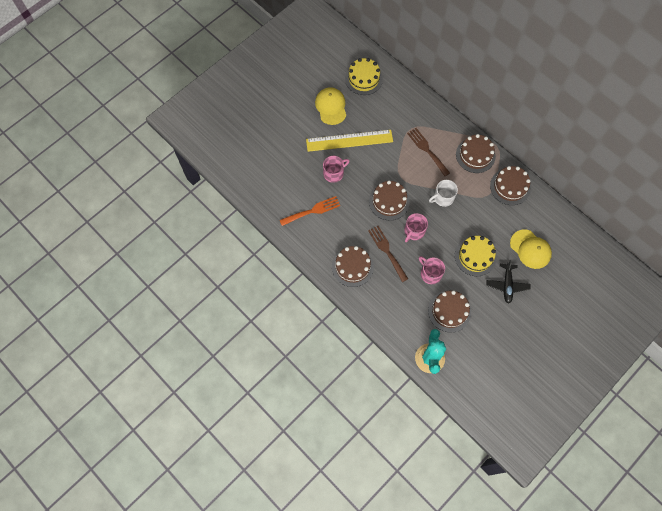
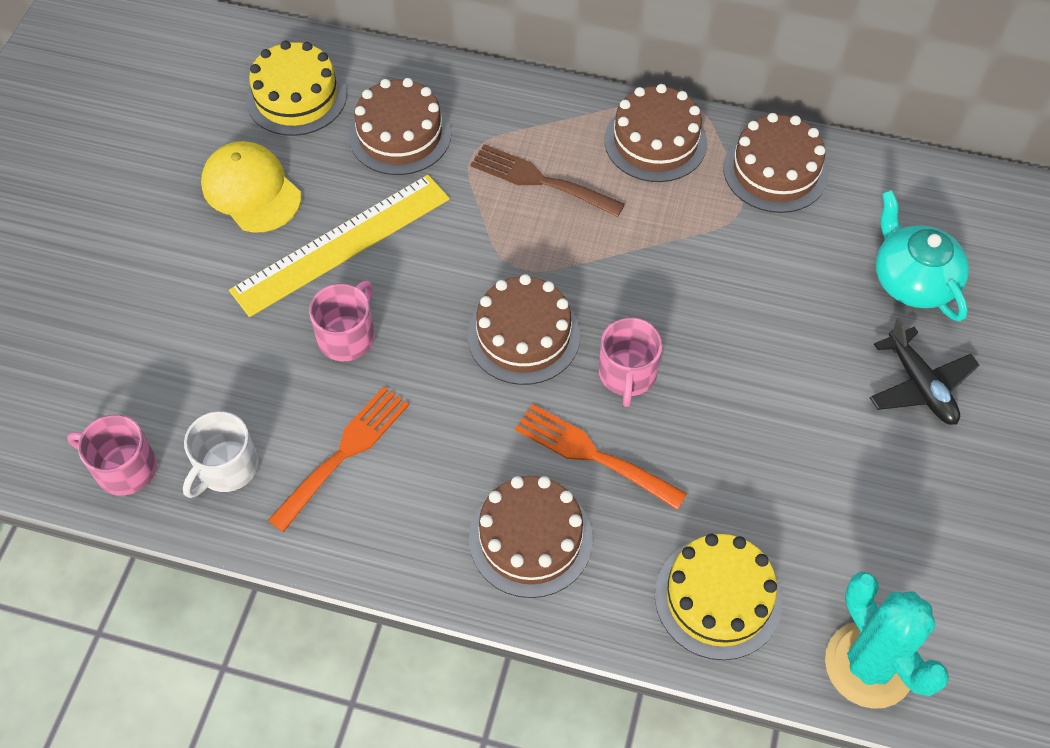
camera: 30 degrees left, 10 degrees down
(387, 251) = (592, 455): brown fork -> orange fork
(430, 273) = (730, 453): pink mug -> pink mug (124, 468)
(443, 198) = (644, 265): white mug -> white mug (226, 467)
(449, 311) = (835, 519): brown cake -> brown cake (400, 135)
(475, 256) = (805, 358): yellow cake -> yellow cake (718, 598)
(530, 249) = (912, 280): yellow cap -> turquoise teapot

